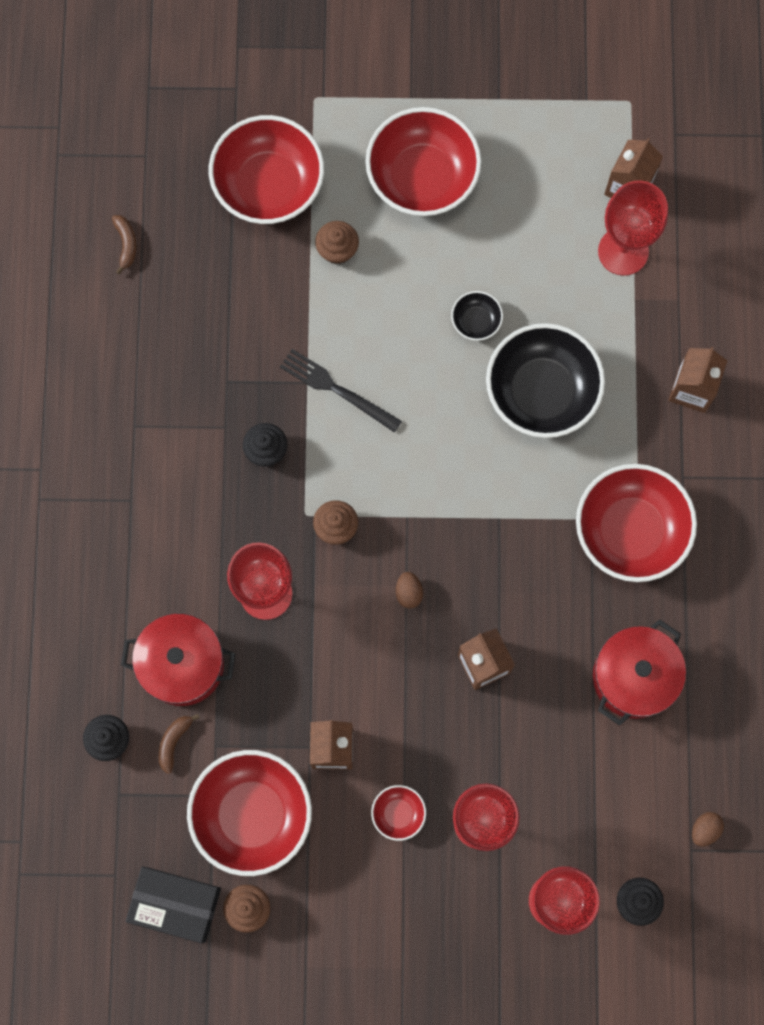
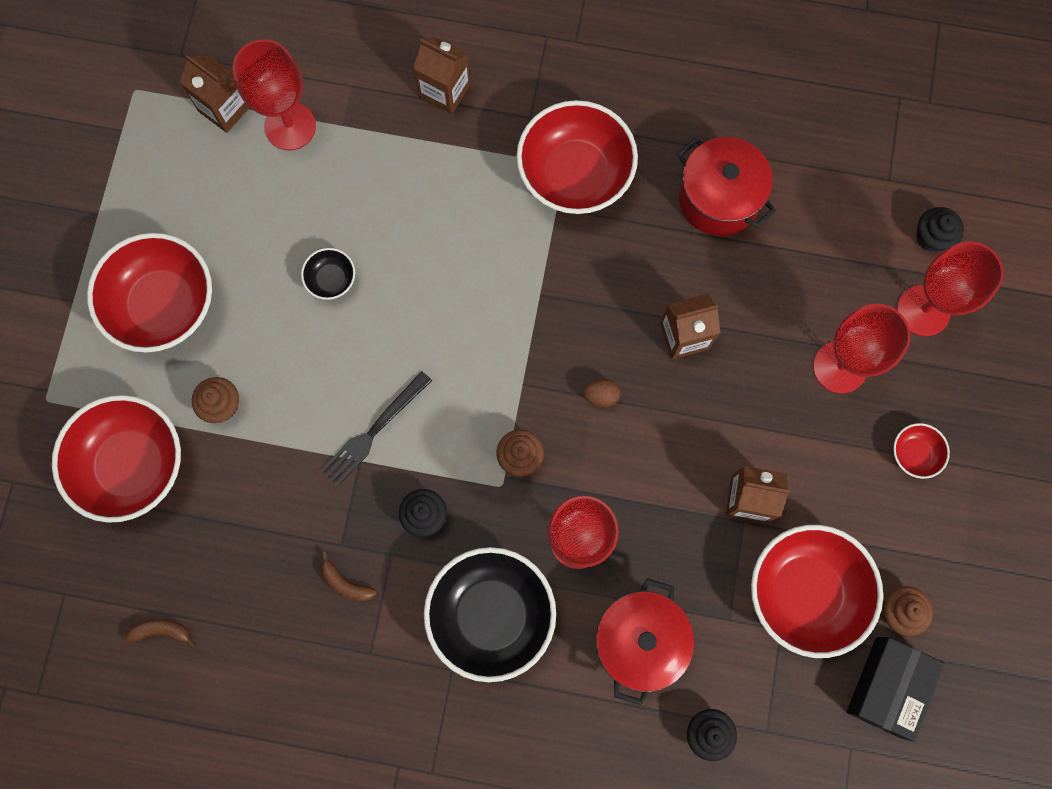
camera: 80 degrees left, 0 degrees up
(174, 742) = (719, 662): brown banana -> brown banana (346, 583)
(398, 813) = (822, 445): red bowl -> red bowl (914, 454)
(541, 392) = (418, 230): black bowl -> black bowl (491, 614)
(705, 829) = (871, 163): brown egg -> none

